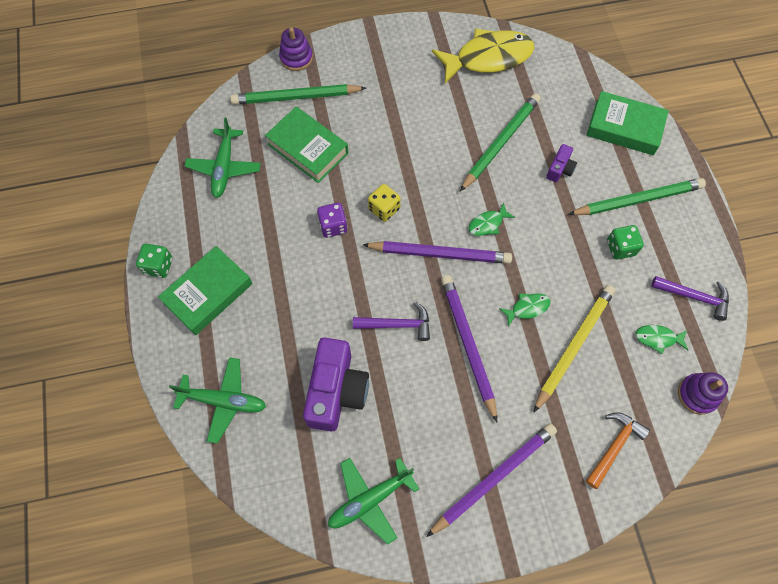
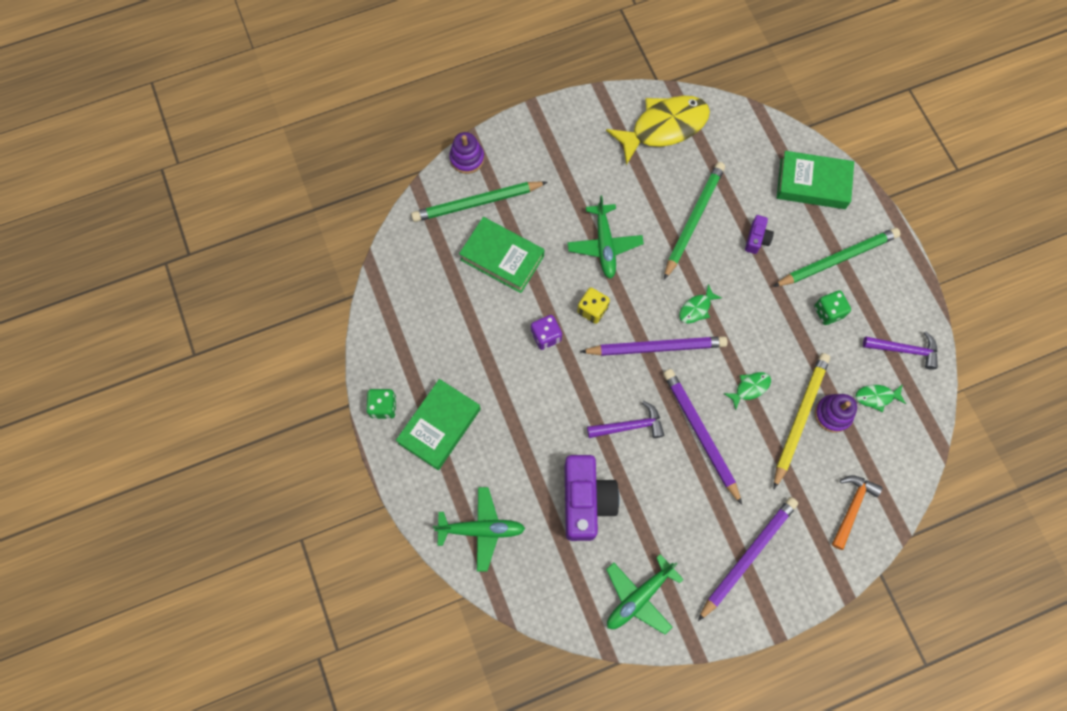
camera: 10 degrees left, 5 degrees up
(224, 167) = (422, 292): green plane -> green plane (604, 245)
(697, 394) = (920, 445): purple stacking toy -> purple stacking toy (833, 414)

